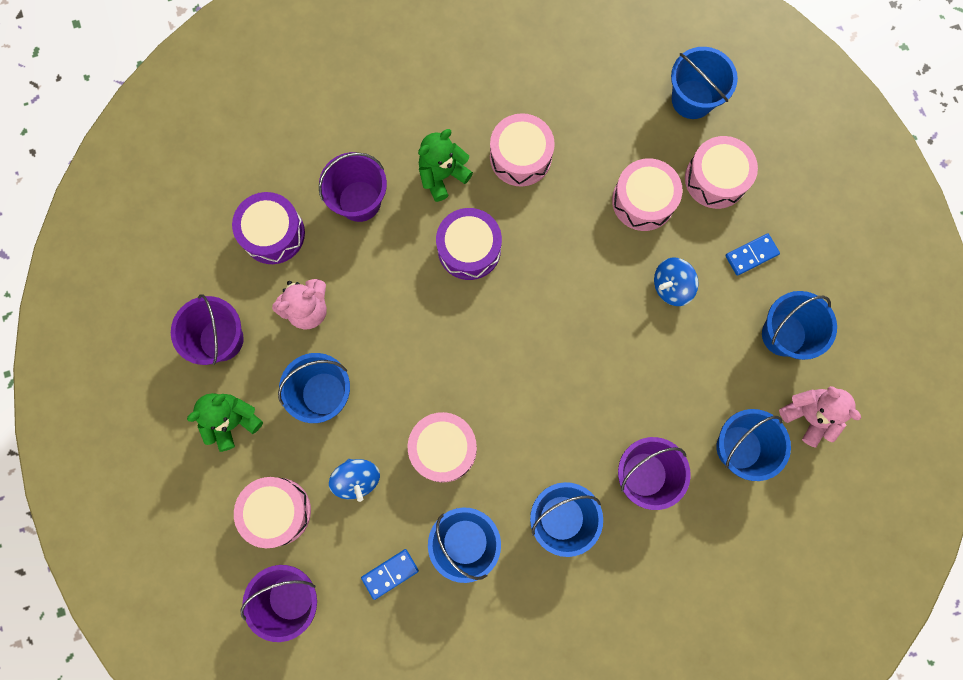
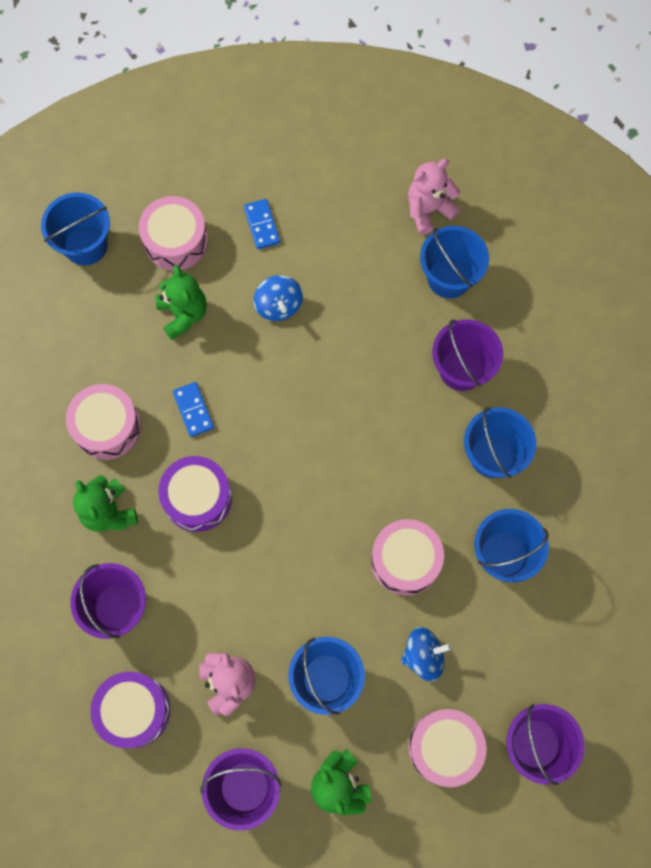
camera: 80 degrees left, 5 degrees down
(390, 573) = (524, 636): blue domino -> blue domino (193, 410)
(643, 201) = (183, 314): pink drum -> green teddy bear
(783, 334) = (346, 214): blue bucket -> none

